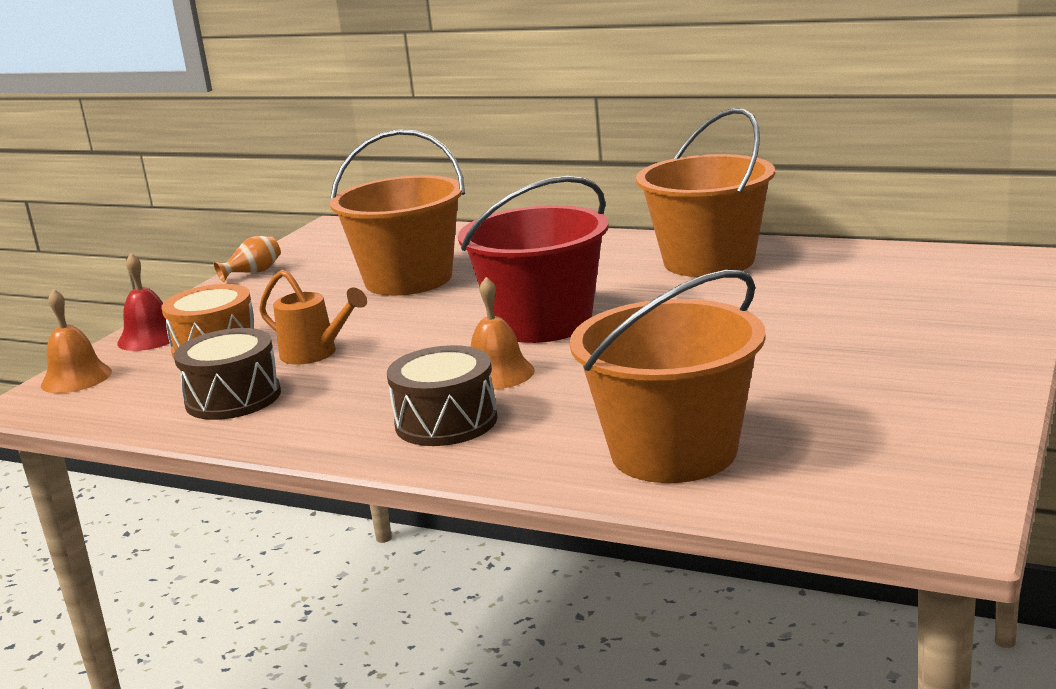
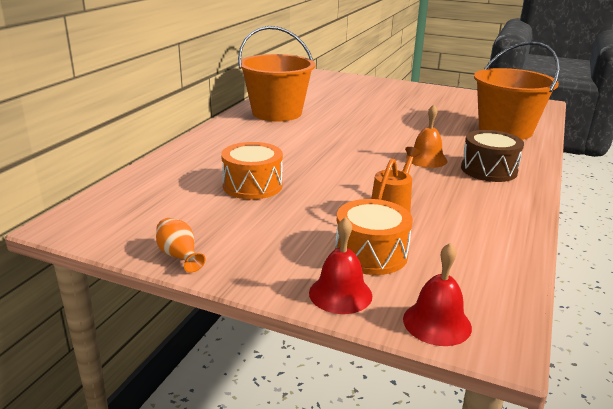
camera: 95 degrees left, 5 degrees up
(76, 378) = (437, 323): orange bell -> red bell
(233, 398) = (469, 234): brown drum -> none
(408, 279) = (252, 185): orange bucket -> orange drum
(542, 323) = (355, 148): red bucket -> none

